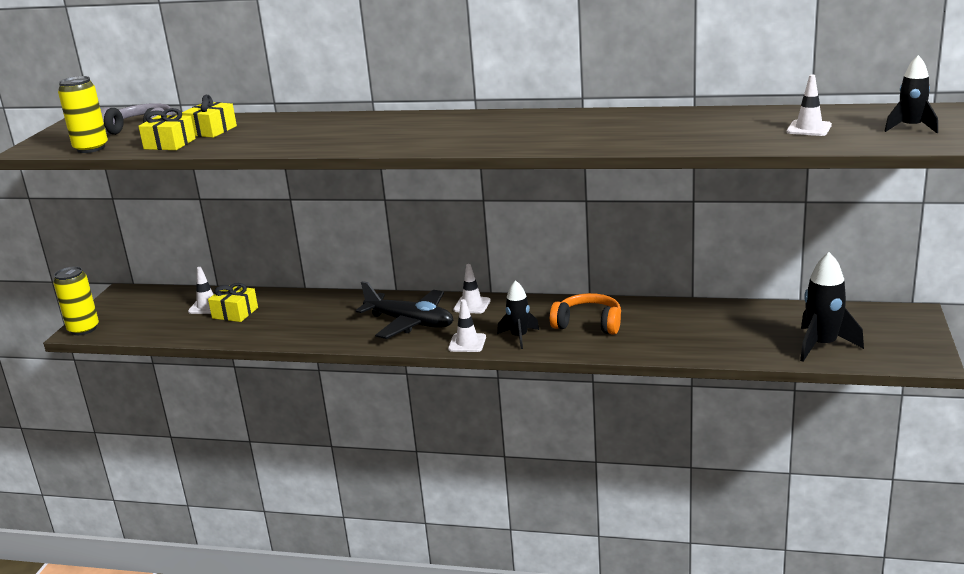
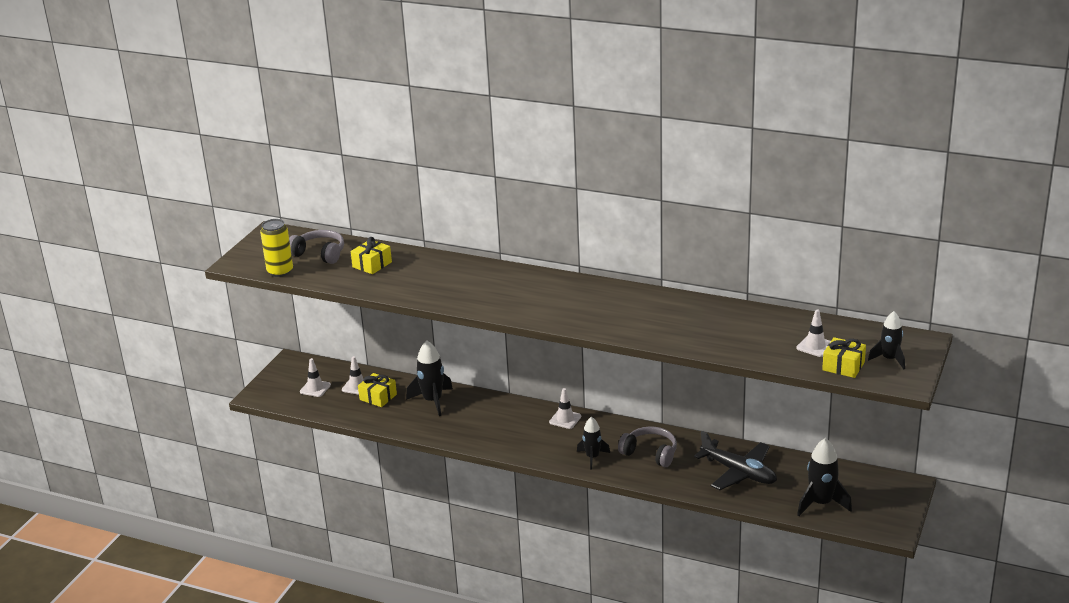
camera: 10 degrees right, 5 degrees up
(83, 329) = (260, 395): yellow can -> none
(169, 144) = (339, 277): yellow gift -> yellow gift (843, 366)
(304, 308) = (432, 401): none -> black rocket
(410, 323) = (512, 429): black plane -> black plane (739, 472)
(467, 343) = (551, 457): white traffic cone -> white traffic cone (315, 388)
(588, 324) = (650, 453): orange headphones -> grey headphones

